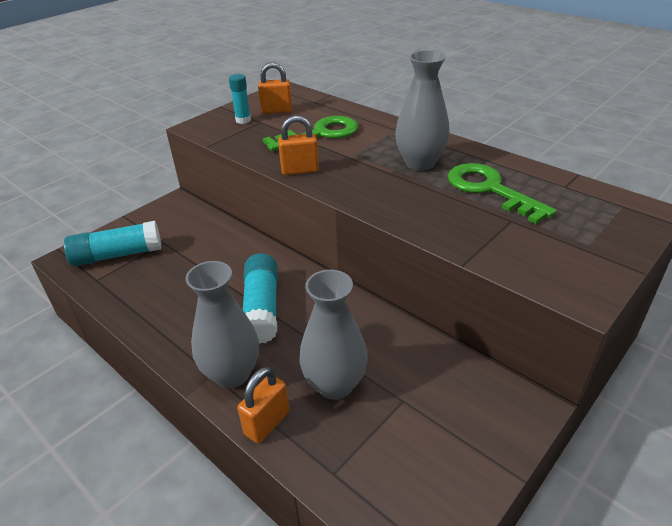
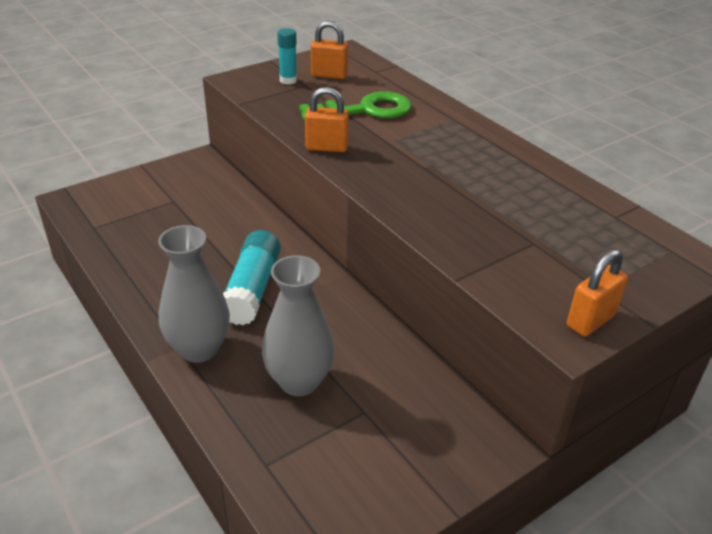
camera: 10 degrees right, 0 degrees up
(117, 255) = (122, 205): turquoise glue stick -> none
(267, 423) = (217, 403): orange padlock -> orange padlock (590, 320)
(420, 163) = (462, 162): grey vase -> none
(490, 190) = (526, 205): green key -> none

